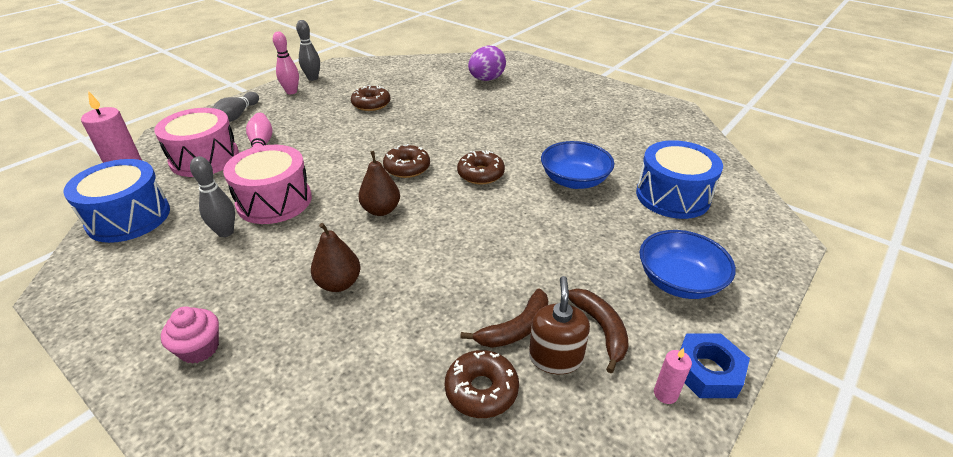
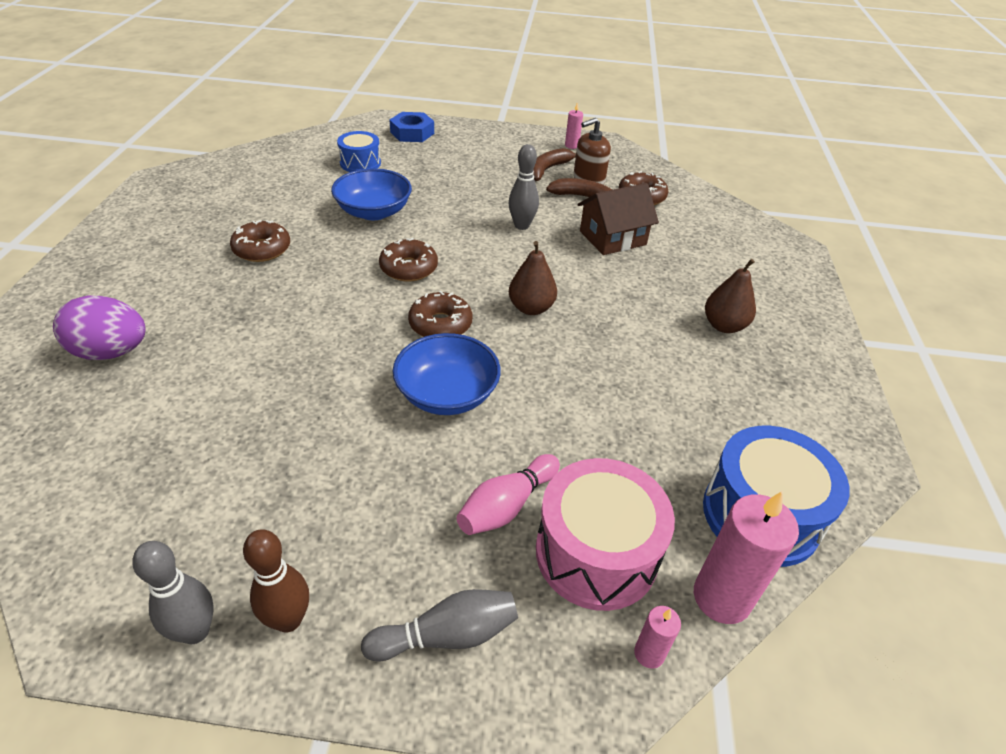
camera: 125 degrees left, 5 degrees up
(154, 152) = (649, 653): none -> pink candle
(199, 348) = (772, 321): pink cupcake -> none
(225, 232) = (677, 400): grey bowling pin -> grey bowling pin (521, 225)
(274, 201) = (598, 397): pink drum -> none
(291, 92) = (288, 620): pink bowling pin -> brown bowling pin
(339, 283) = (640, 287): brown pear -> brown pear (724, 326)
(371, 104) = (282, 450): brown donut -> brown donut (262, 249)
(422, 307) = (612, 238): none -> brown house
(672, 196) = (360, 163): blue drum -> blue drum, size x0.59
(679, 281) = (472, 150): blue bowl -> blue bowl (447, 394)
(707, 371) = (541, 136): blue nut -> blue nut (412, 133)

